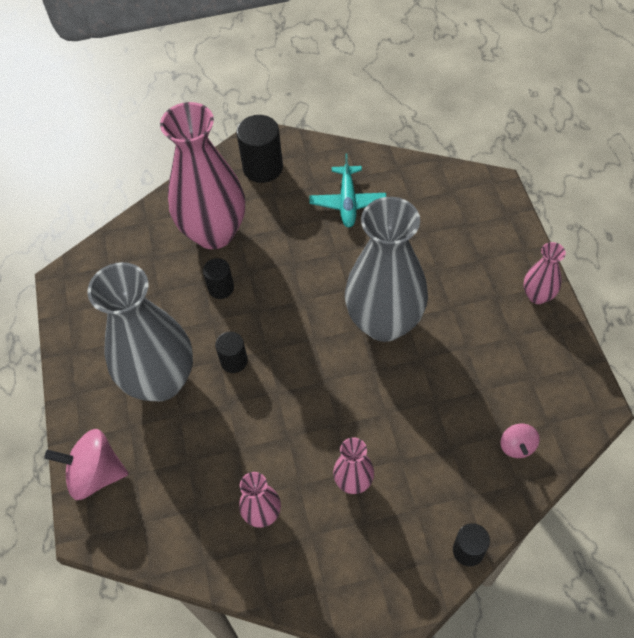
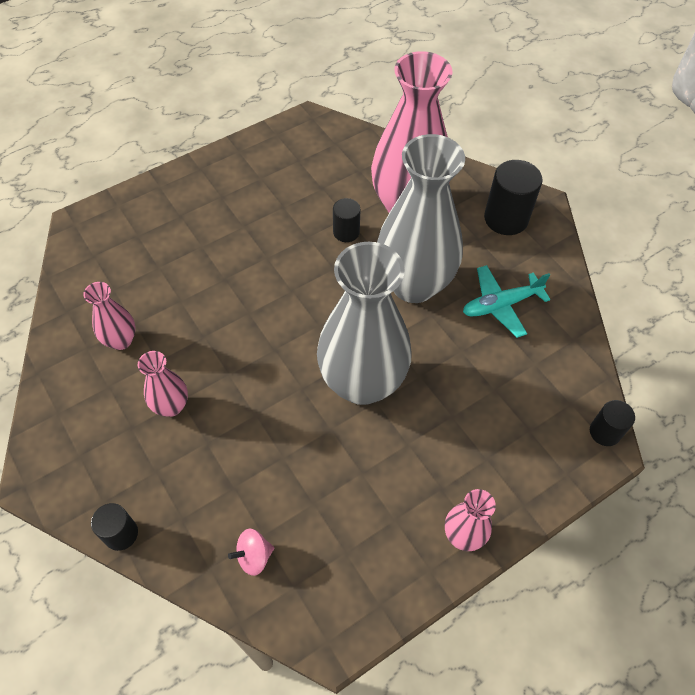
camera: 65 degrees right, 0 degrees up
(96, 474) = (129, 209): pink spinning top -> none
(161, 381) = (231, 221): grey vase -> grey vase (413, 284)
(234, 361) = (270, 268): black cylinder -> black cylinder (605, 432)

